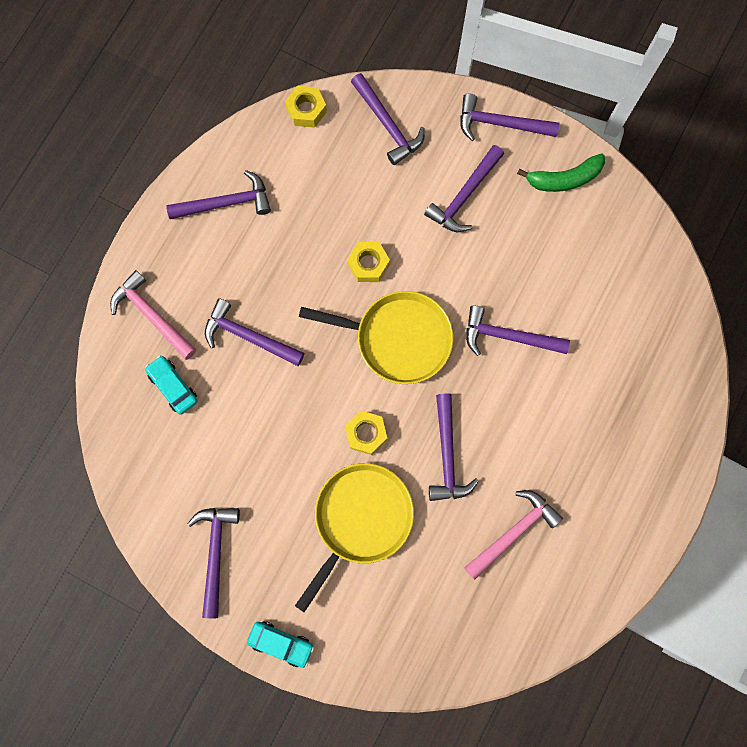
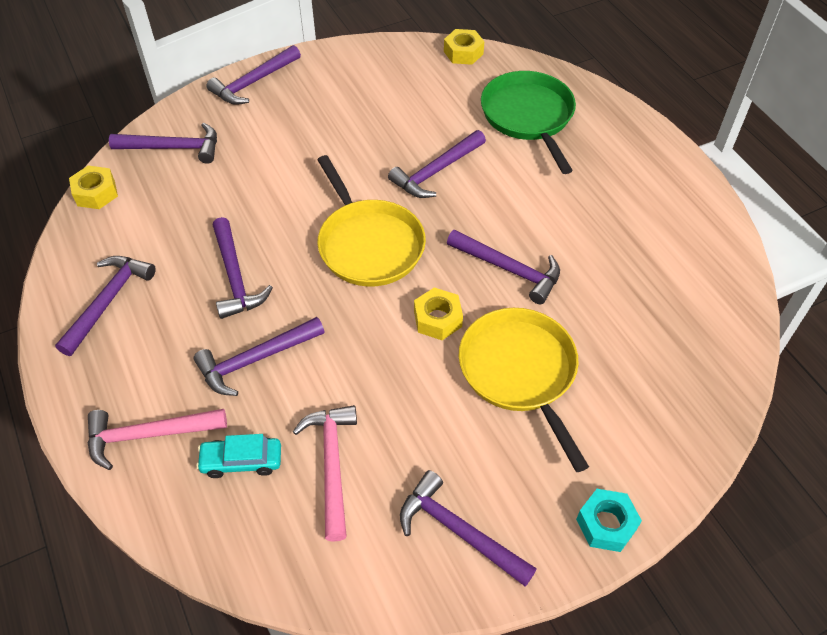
camera: 55 degrees left, 25 degrees down
(281, 643) = (606, 524): turquoise car -> turquoise nut
(368, 264) = (280, 228): yellow nut -> yellow nut (463, 53)
(398, 338) = (369, 244): yellow pan -> yellow pan turned 105 degrees clockwise
(464, 196) = (288, 134): purple hammer -> purple hammer (235, 277)
(514, 532) = (618, 261): pink hammer -> pink hammer (332, 465)
(564, 179) = (338, 71): green banana -> none
(627, 368) = (528, 116): none -> green pan

